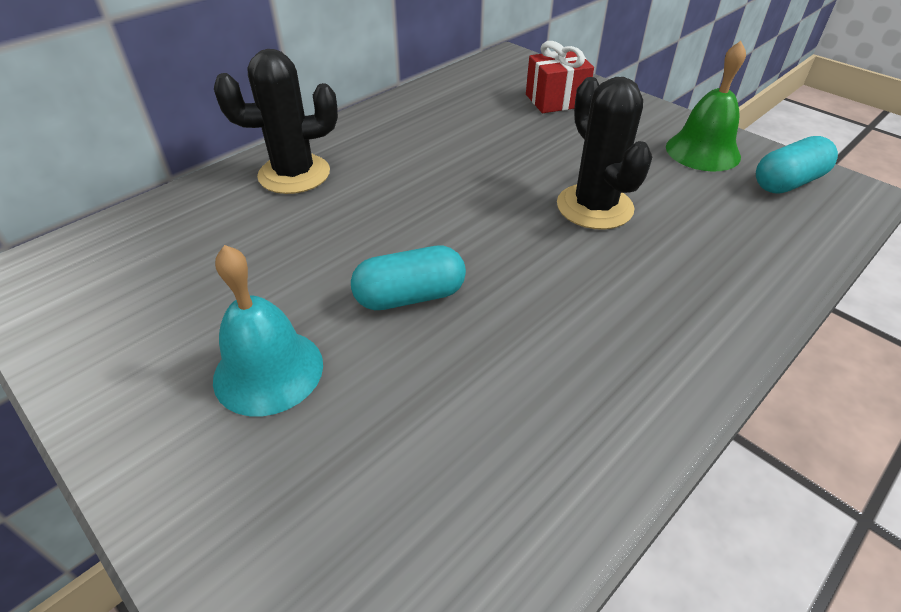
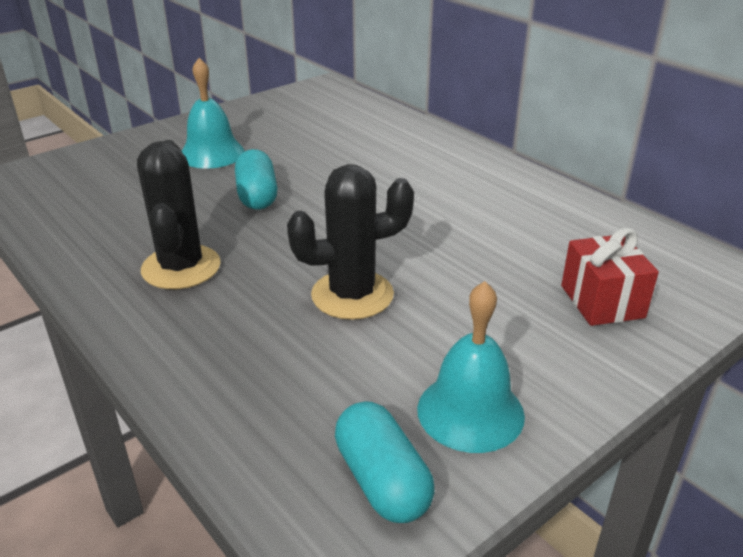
camera: 95 degrees right, 10 degrees down
(294, 174) = (425, 151): black cactus -> black cactus (181, 267)
(702, 151) = (470, 411): green bell -> turquoise bell

